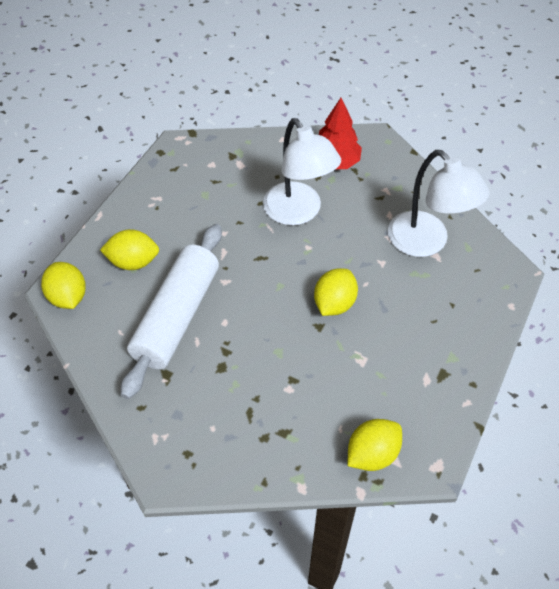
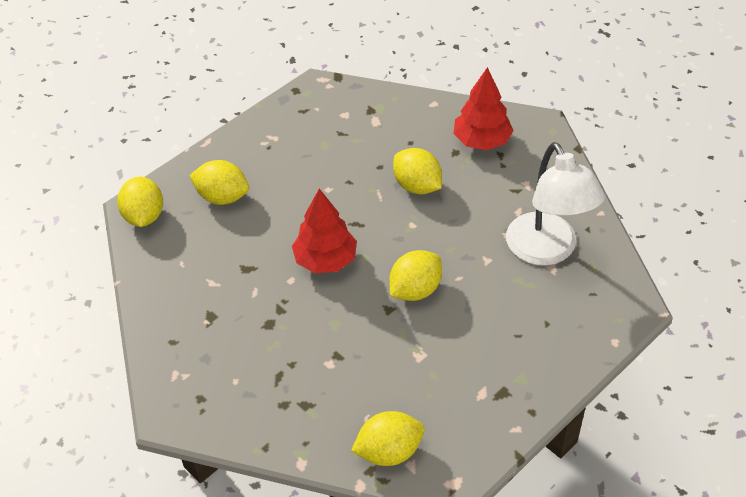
camera: 20 degrees right, 5 degrees down
(177, 316) = (244, 262): white rolling pin -> none
(248, 296) = (326, 260): none -> red tree
(298, 212) = (417, 186): white lamp -> yellow lemon

